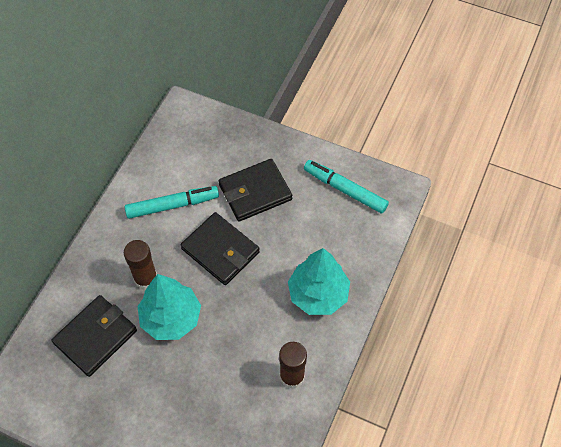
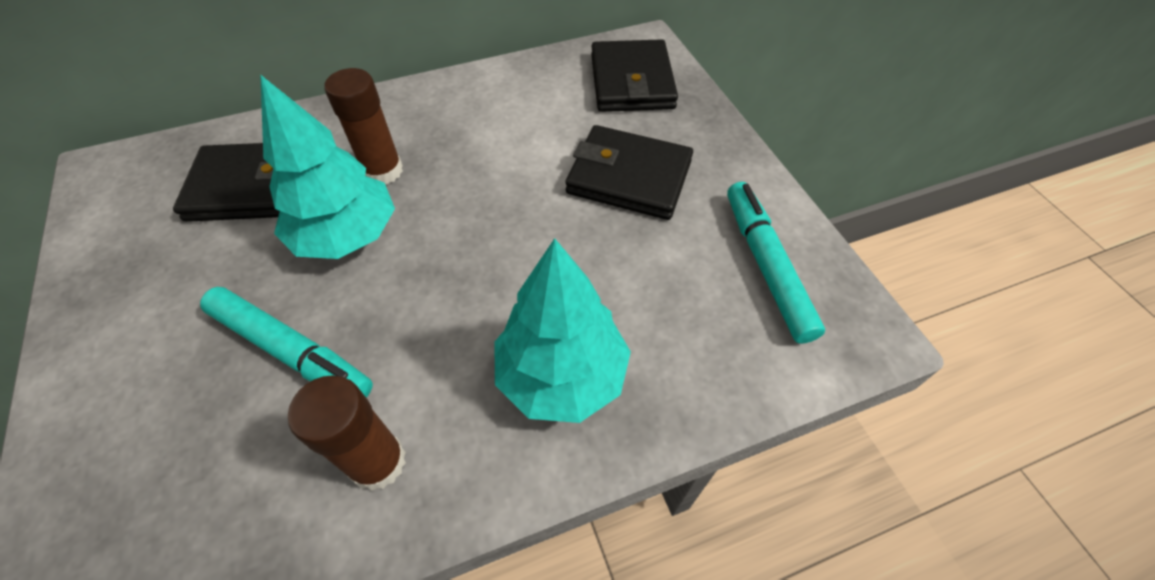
camera: 45 degrees right, 5 degrees down
(172, 205) = (512, 122): turquoise marker -> turquoise marker (291, 351)
(220, 250) = (503, 208): black wallet -> black wallet (632, 82)

